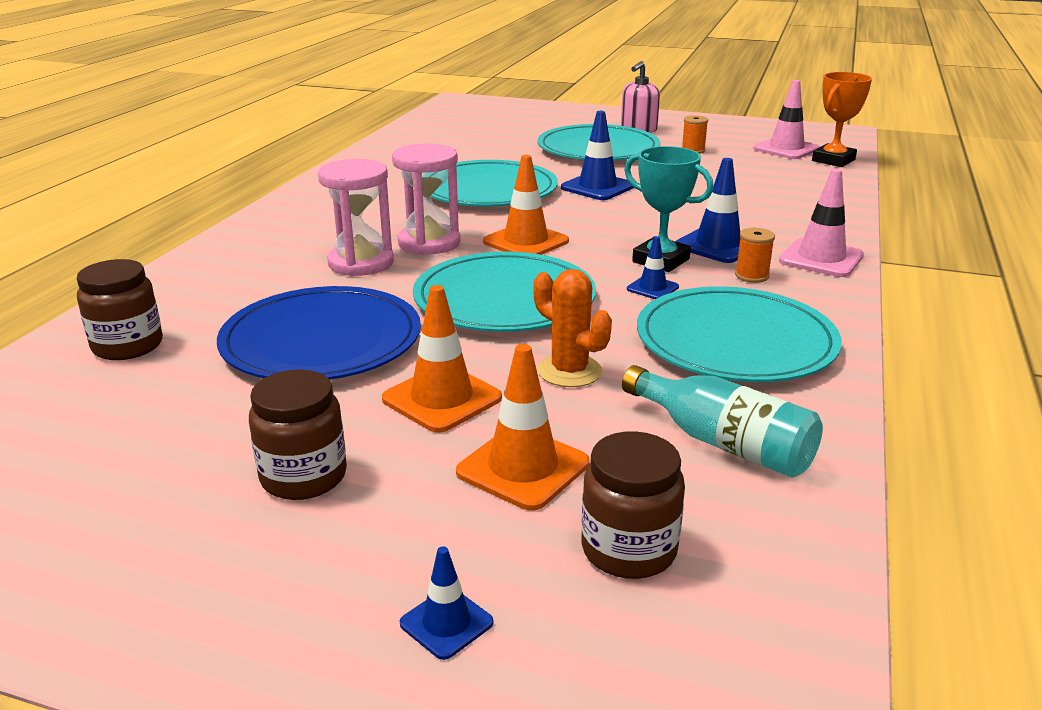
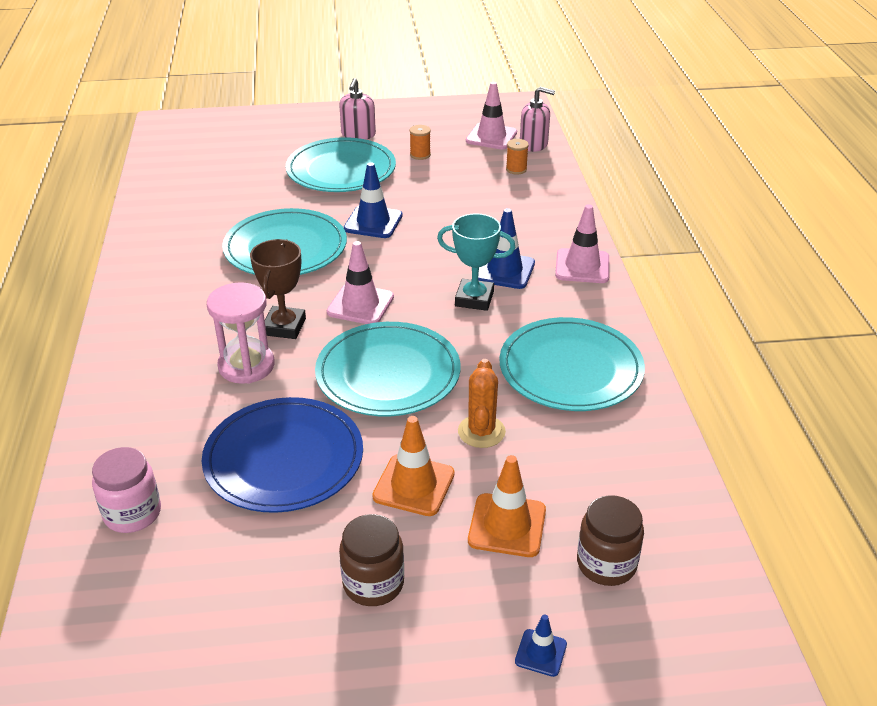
camera: 25 degrees left, 10 degrees up
(128, 346) = (132, 513): brown jar -> pink jar
(429, 243) = (284, 327): pink hourglass -> brown trophy
(526, 242) = (360, 305): orange traffic cone -> pink traffic cone
(569, 371) = (481, 431): orange cactus -> orange cactus turned 75 degrees clockwise
(652, 288) = (486, 331): blue traffic cone -> none
(723, 443) = (612, 463): turquoise bottle -> none
(751, 276) = (546, 298): orange spool -> orange spool (516, 169)
(833, 160) = (533, 144): orange trophy -> pink soap dispenser

